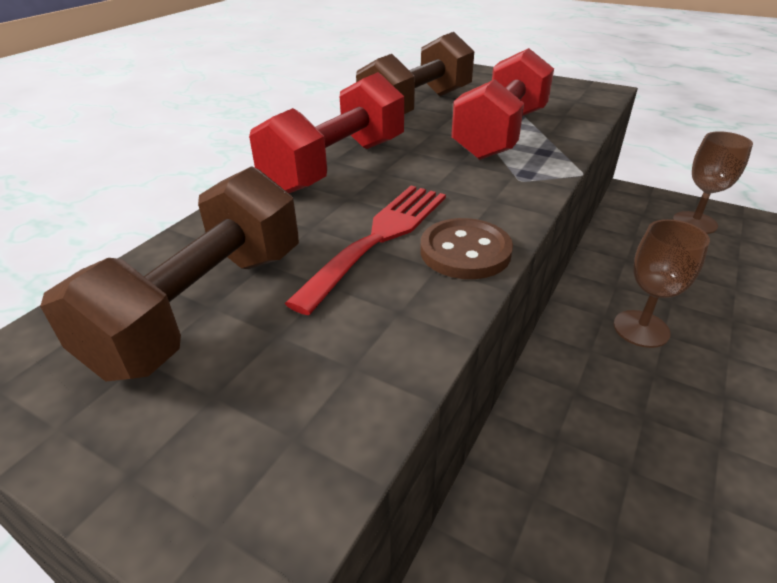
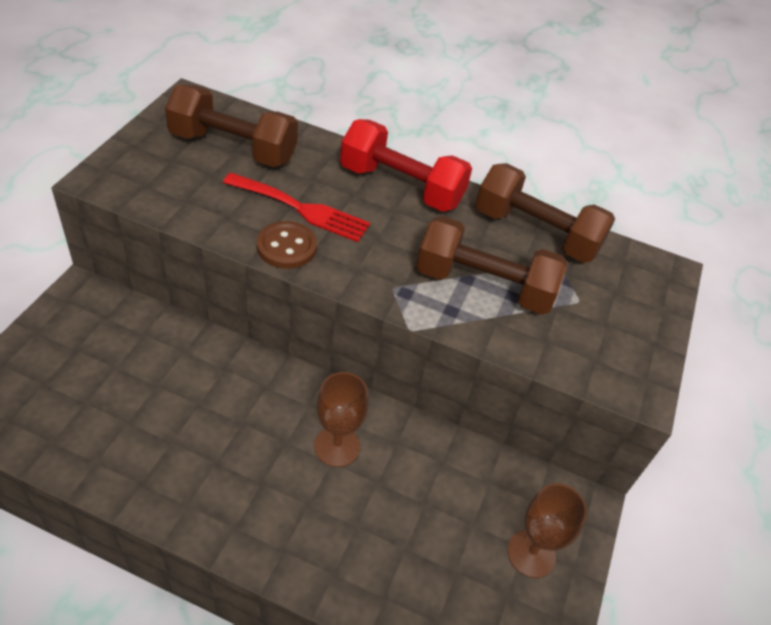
camera: 75 degrees right, 10 degrees up
(500, 134) = (484, 285): red dumbbell -> brown dumbbell

